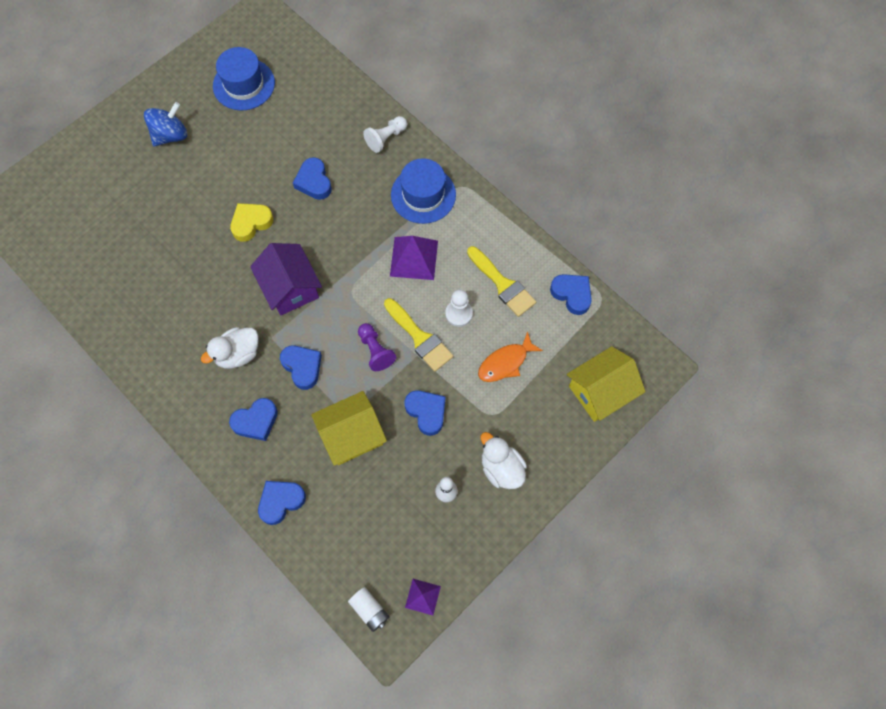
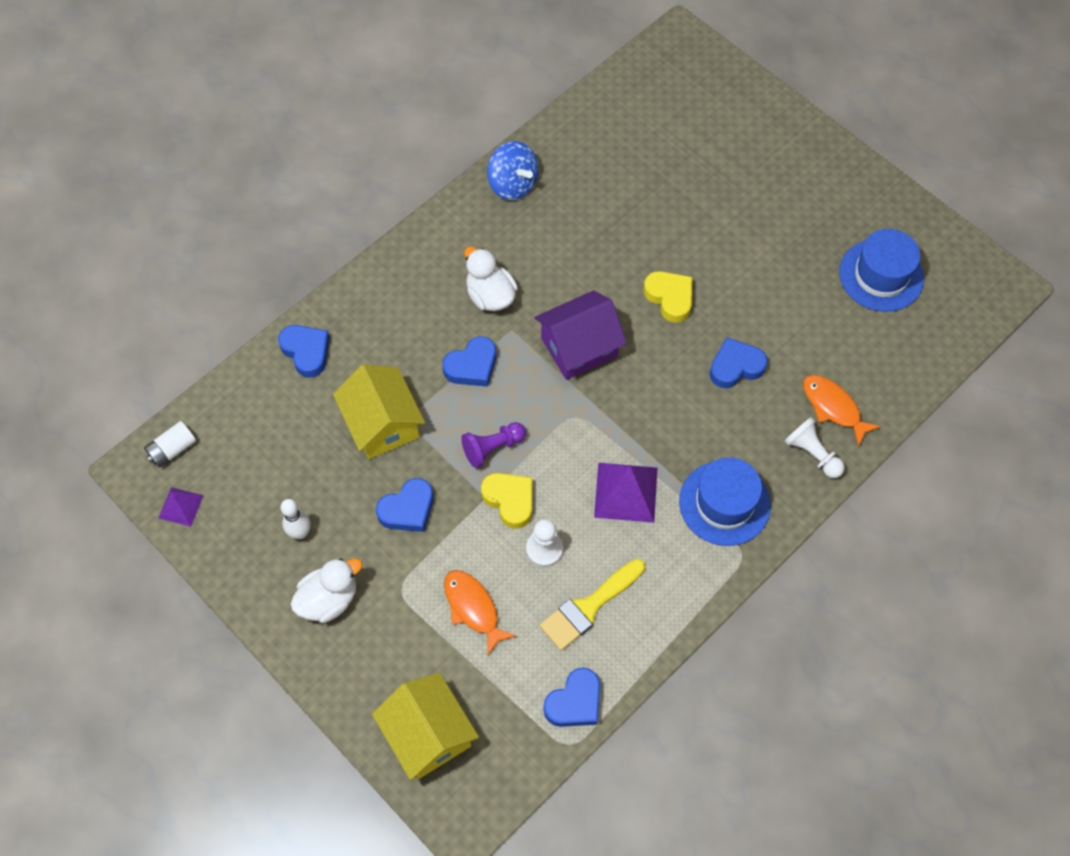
camera: 90 degrees right, 5 degrees down
(170, 135) = (792, 200): blue spinning top -> blue spinning top (513, 184)
(256, 421) = (405, 320): blue heart -> none
(350, 123) = (833, 407): none -> orange fish
(420, 338) = (510, 500): yellow brush -> yellow heart

